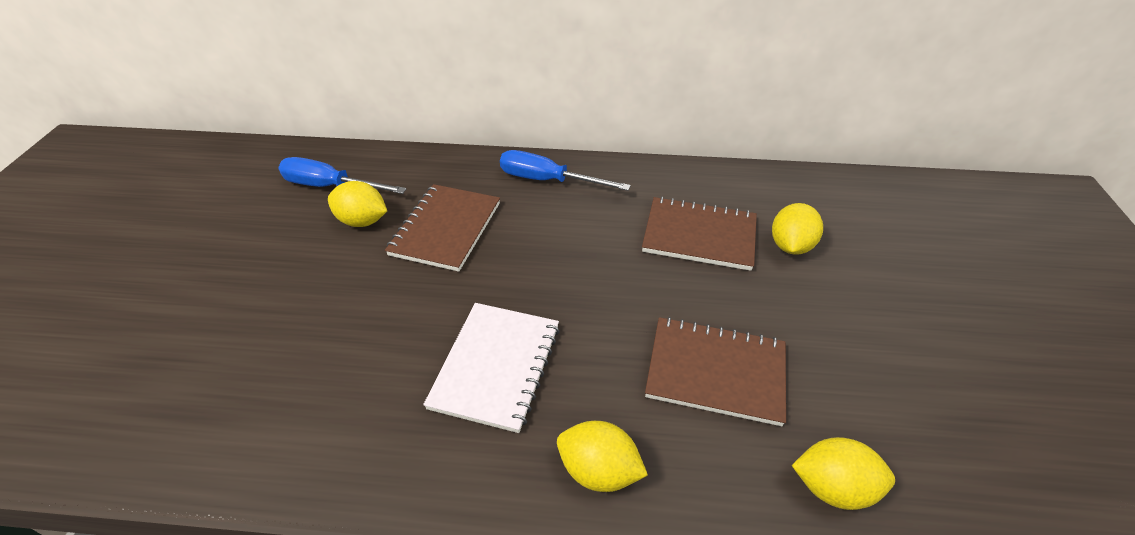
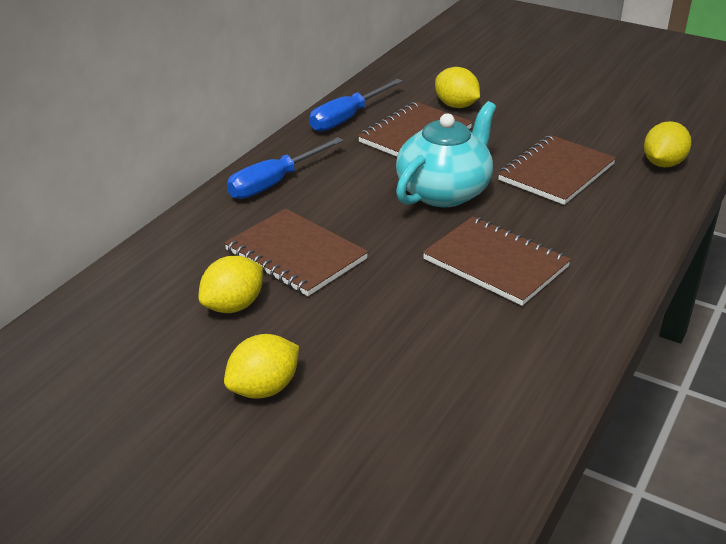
camera: 65 degrees left, 10 degrees down
(331, 186) = (143, 320): blue screwdriver -> blue screwdriver (347, 118)
(496, 366) = (495, 263): white notebook -> brown notebook
(598, 470) = (615, 241): yellow lemon -> yellow lemon (264, 388)
(606, 289) = (444, 191): none -> turquoise teapot

